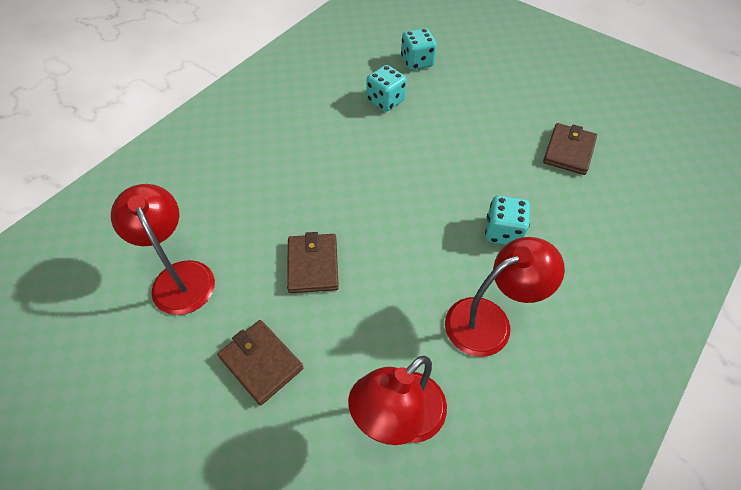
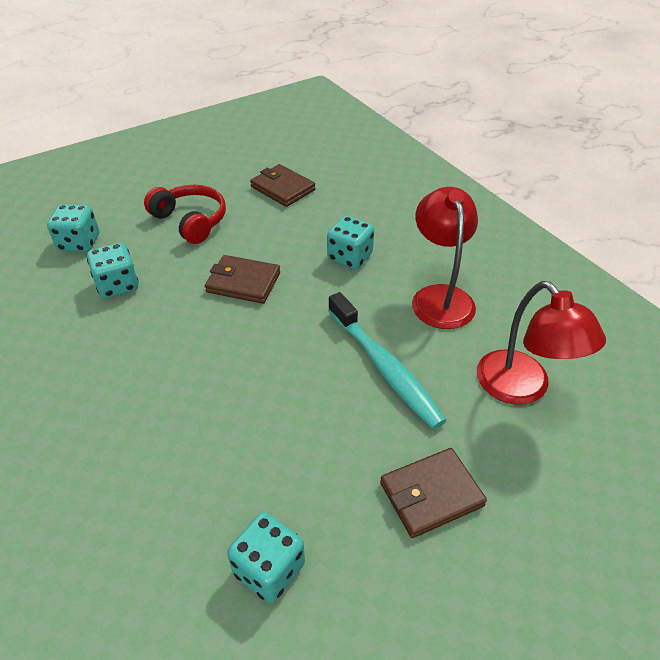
camera: 70 degrees left, 10 degrees down
(179, 276) = (269, 569): red lamp -> turquoise dice
(313, 265) = (320, 413): brown wallet -> brown wallet (243, 282)
(378, 297) = (385, 368): none -> turquoise toothbrush
(481, 109) = (190, 221): none -> red headphones

